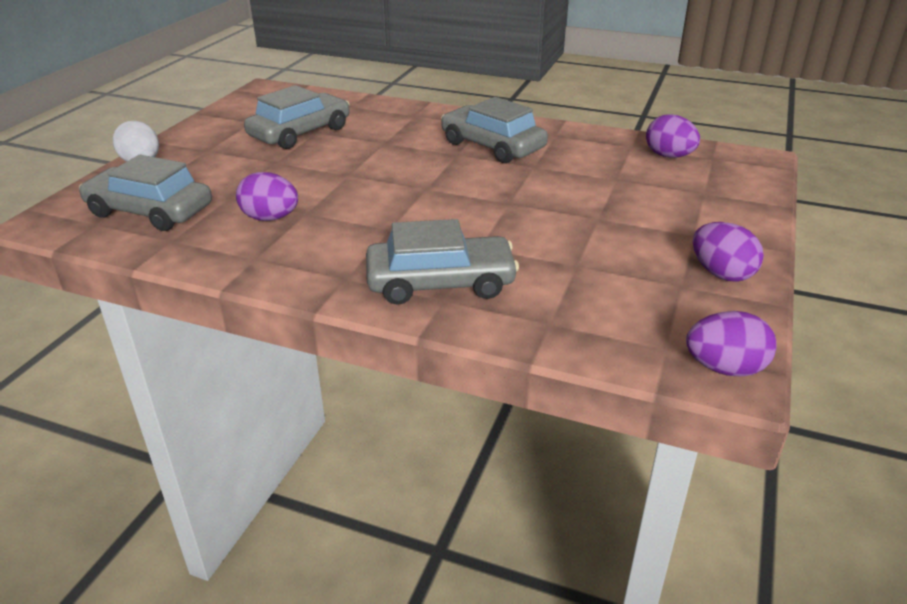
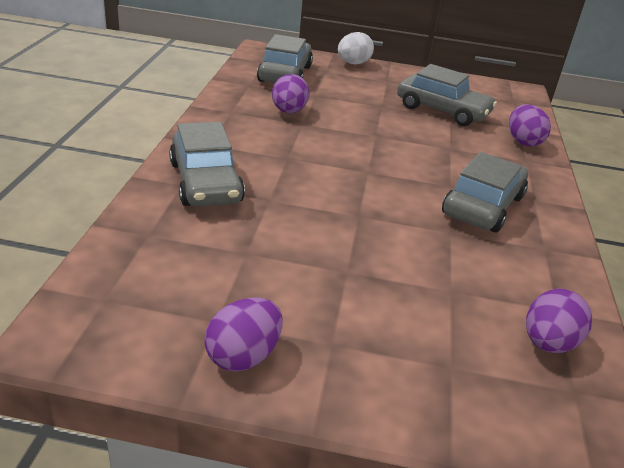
camera: 75 degrees right, 0 degrees up
(724, 368) = (66, 335): purple egg -> purple egg (523, 141)

